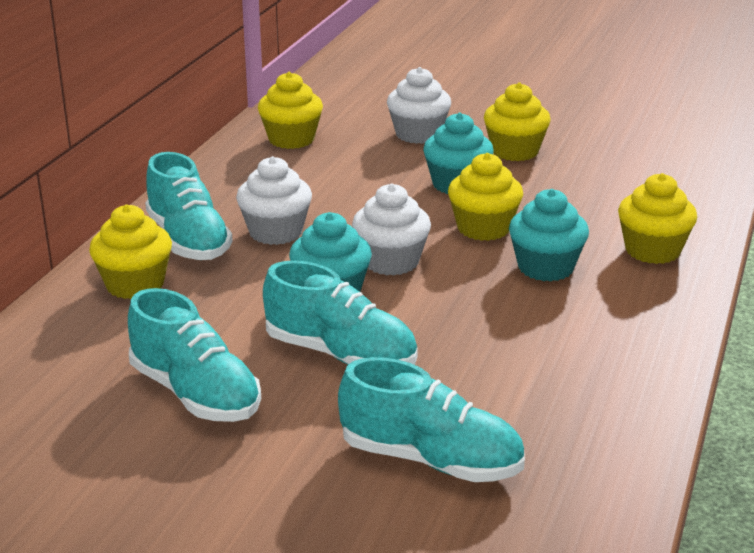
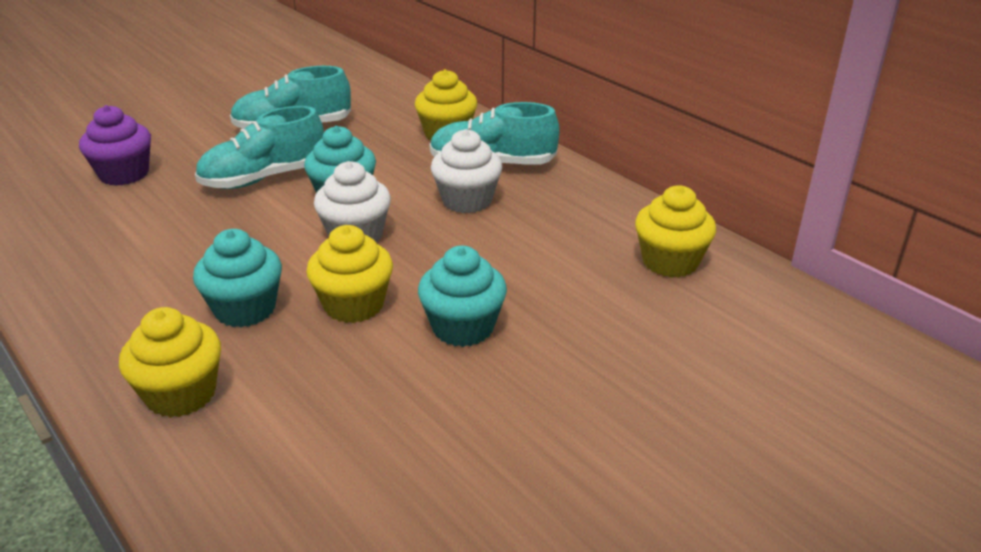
camera: 120 degrees right, 5 degrees up
(418, 134) = (624, 353): white cupcake -> none
(431, 460) = (124, 174): turquoise shoe -> purple cupcake
(515, 151) = (510, 412): yellow cupcake -> none

